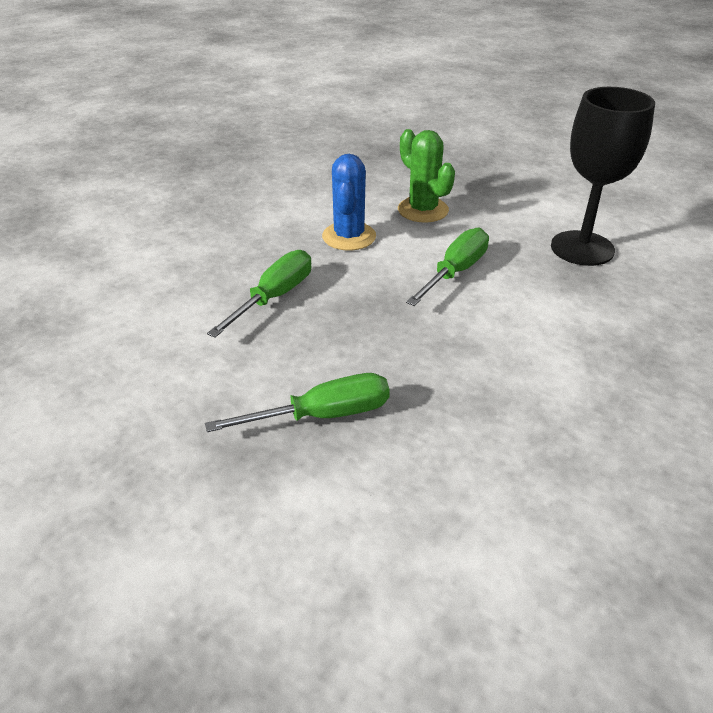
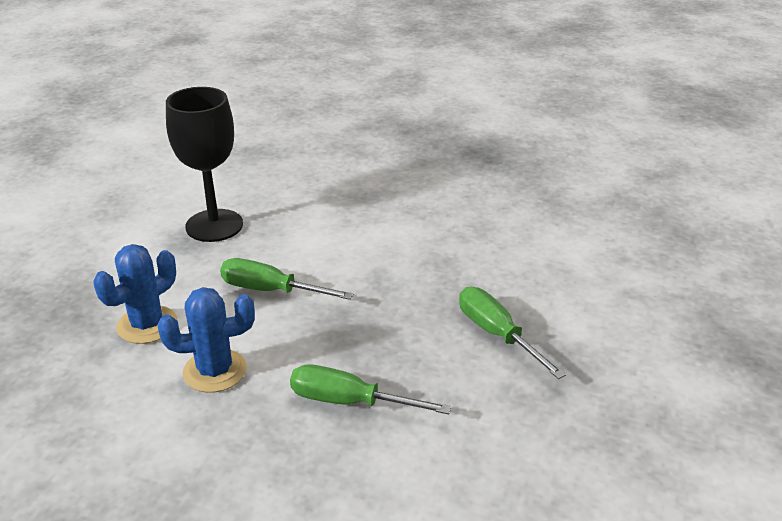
camera: 105 degrees left, 5 degrees down
(423, 210) = (147, 325): green cactus -> blue cactus

